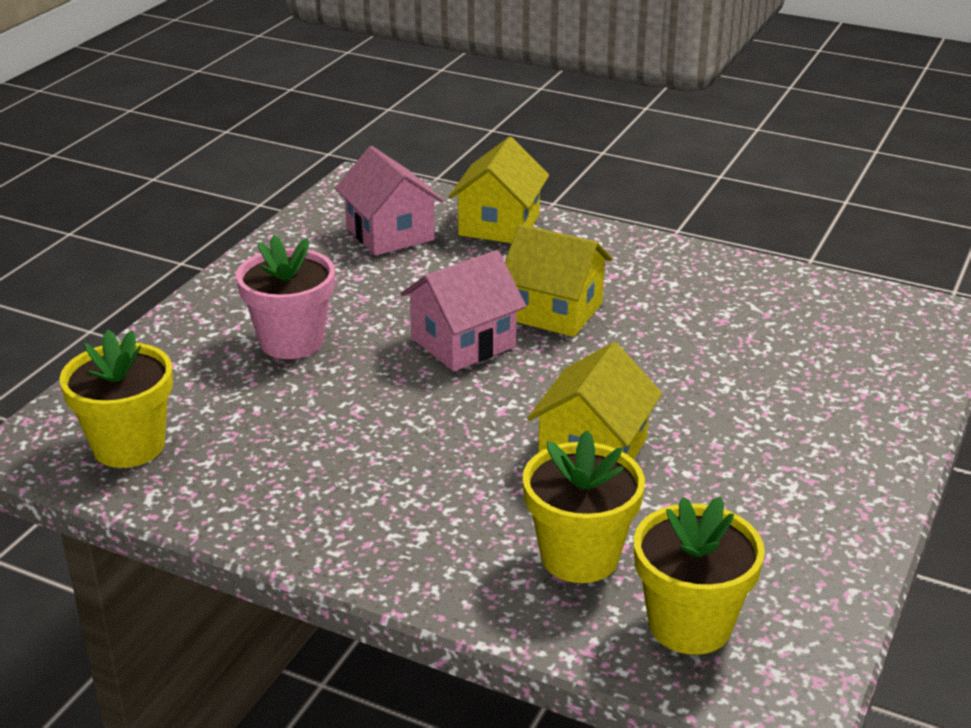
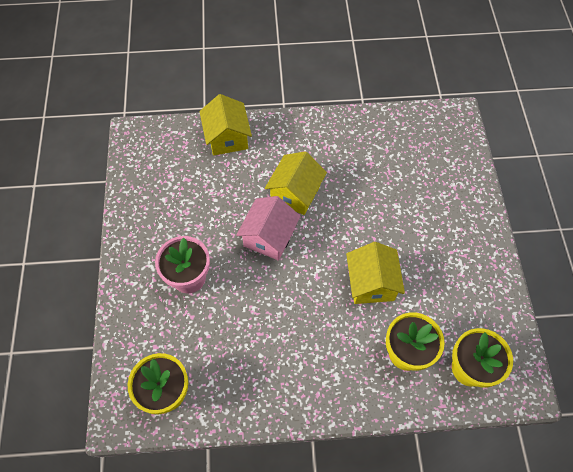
camera: 30 degrees left, 30 degrees up
(390, 233) = (178, 170): pink house -> none
(555, 311) = (295, 193): yellow house -> yellow house turned 60 degrees counterclockwise

